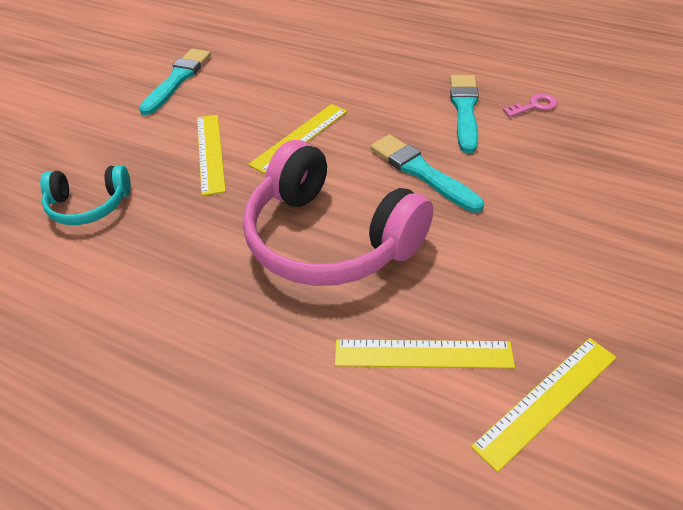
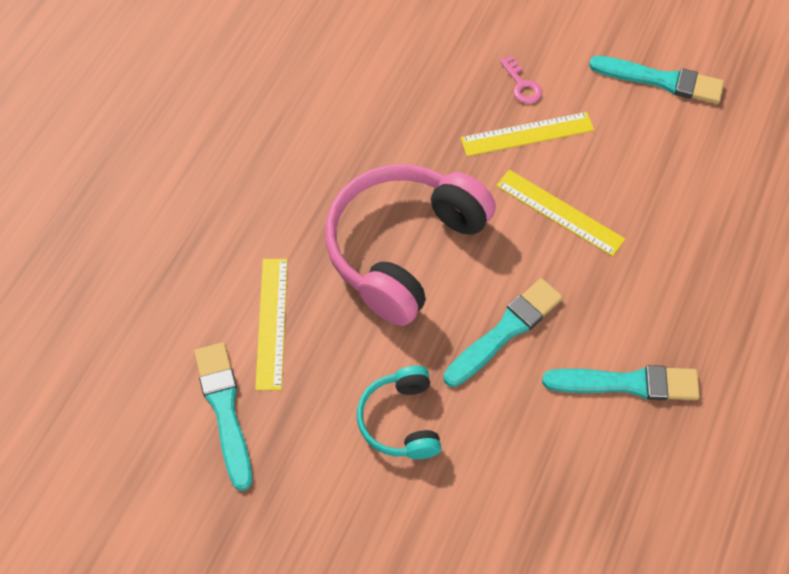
camera: 85 degrees right, 15 degrees up
(89, 205) = (444, 53): turquoise headphones -> turquoise headphones (401, 420)
(534, 106) = (644, 466): pink key -> pink key (522, 85)
(546, 400) = (225, 410): yellow ruler -> turquoise brush

